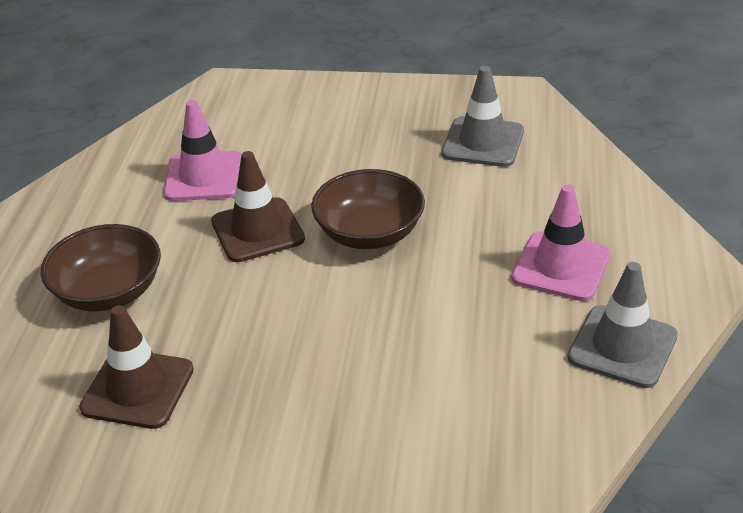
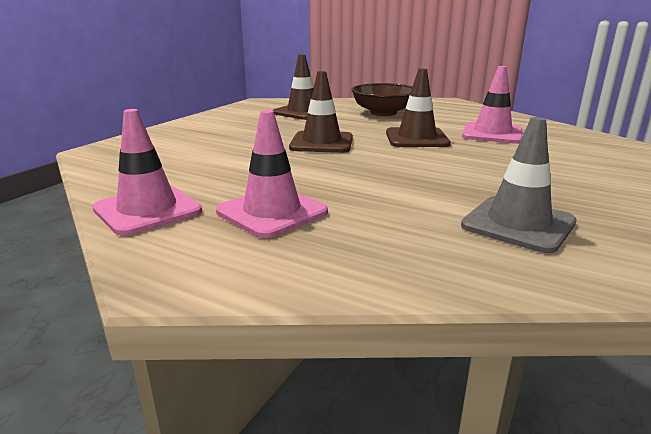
camera: 110 degrees right, 15 degrees down
(323, 305) = (321, 143): none -> brown traffic cone
(369, 233) = (388, 161): brown bowl -> none
(622, 347) = (147, 210): grey traffic cone -> pink traffic cone

